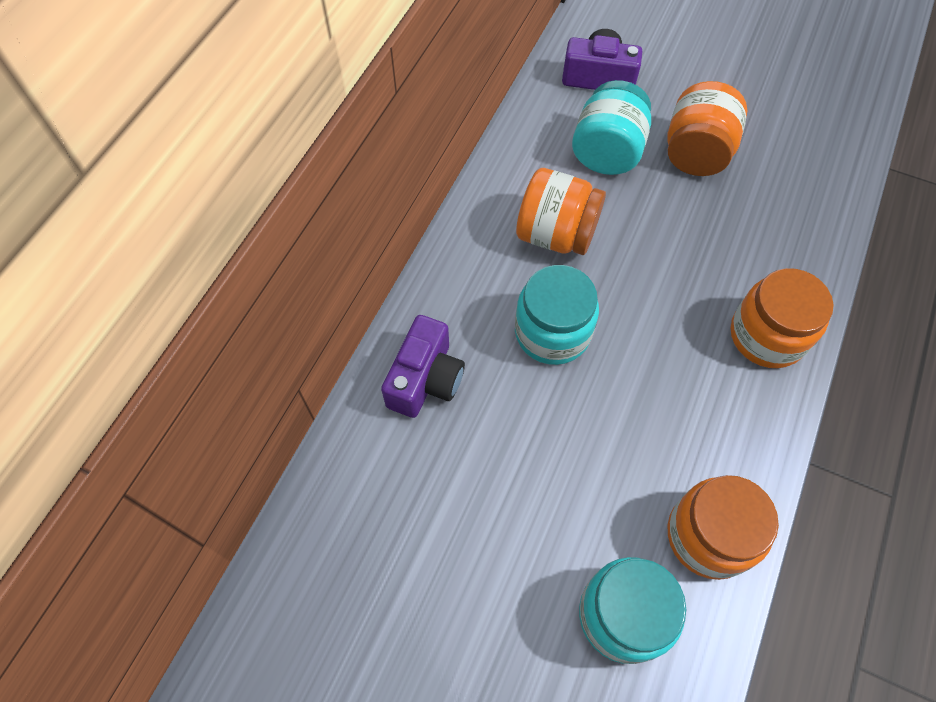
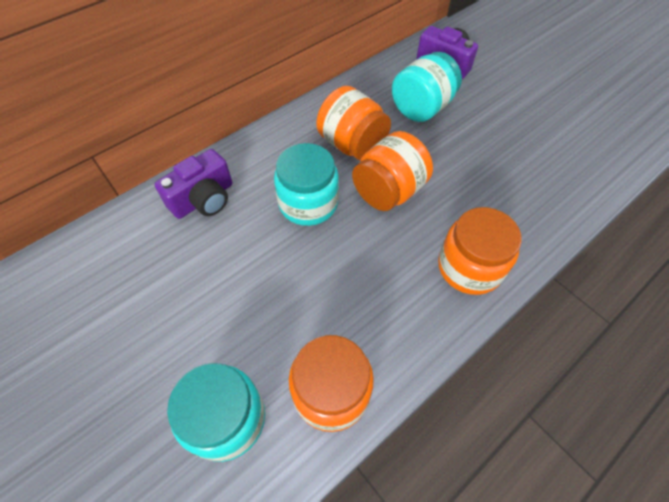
camera: 25 degrees right, 5 degrees down
(696, 153) = (488, 129): orange jar -> orange jar (388, 191)

